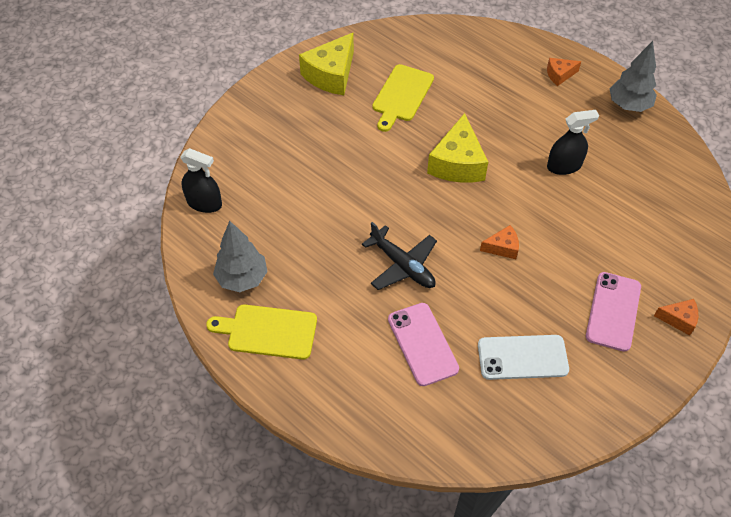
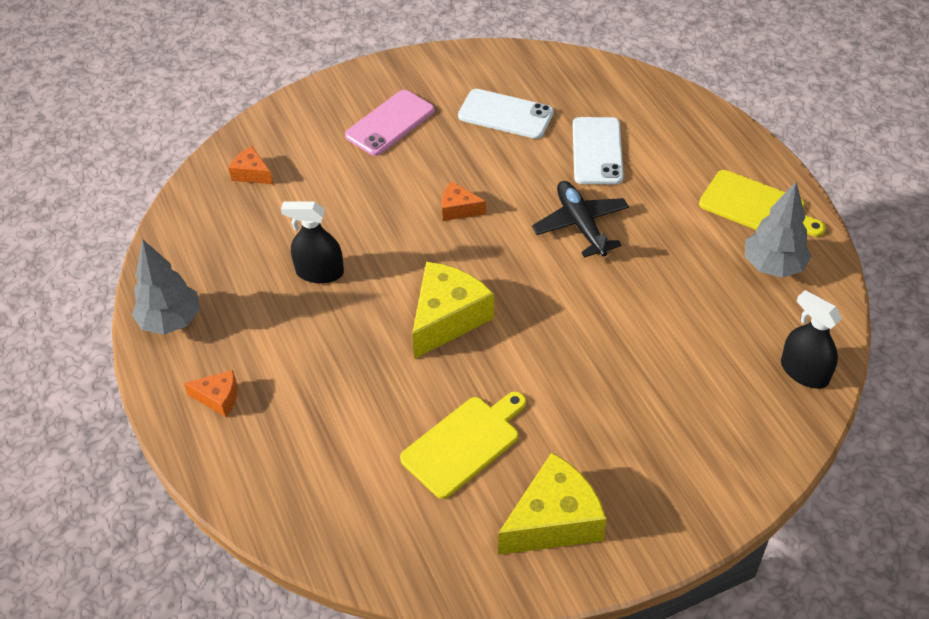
camera: 155 degrees left, 5 degrees down
(422, 344) = (597, 151): pink phone -> white phone
(678, 319) = (334, 100): orange cheese -> orange cheese (251, 173)

